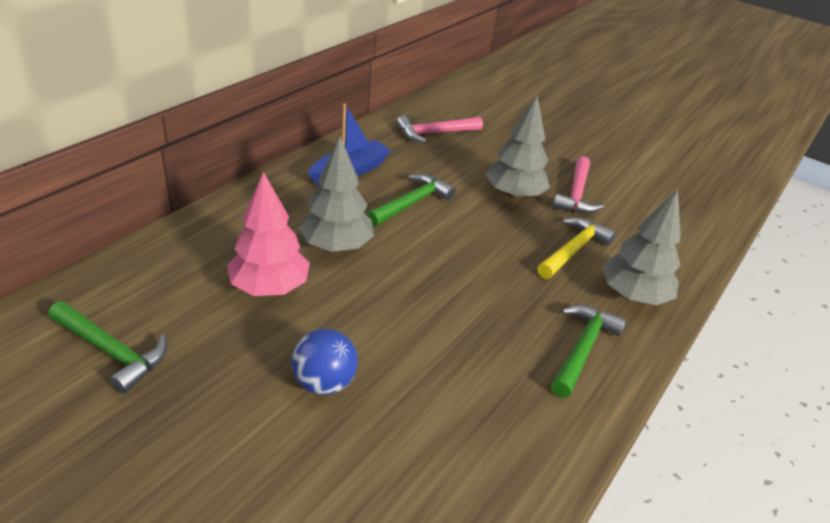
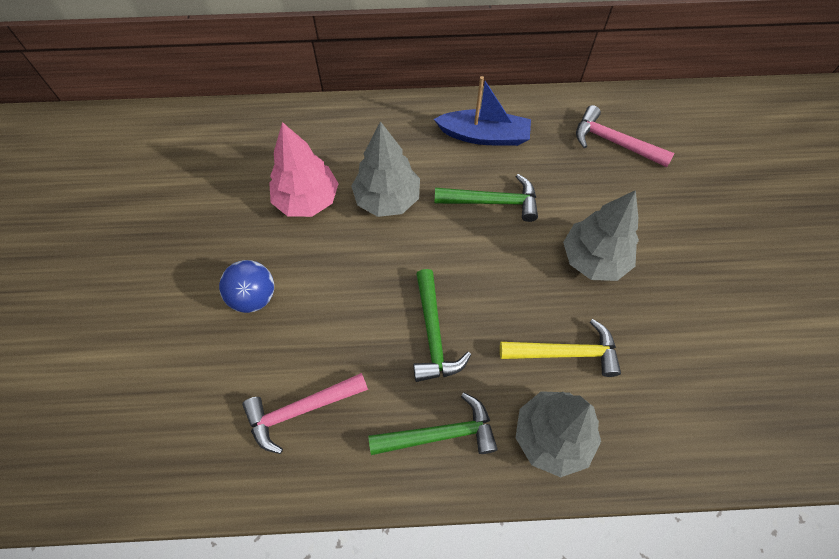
camera: 55 degrees right, 25 degrees up
(111, 351) = (184, 177): green hammer -> green hammer (433, 334)
(576, 194) = (658, 304): pink hammer -> pink hammer (301, 410)

